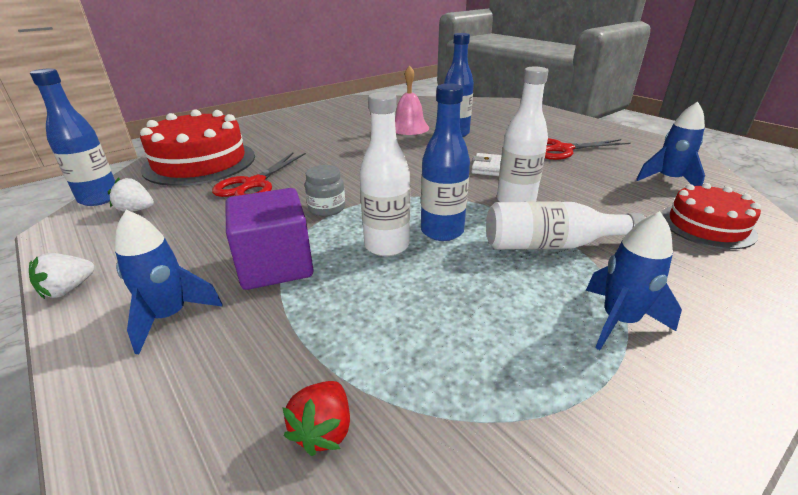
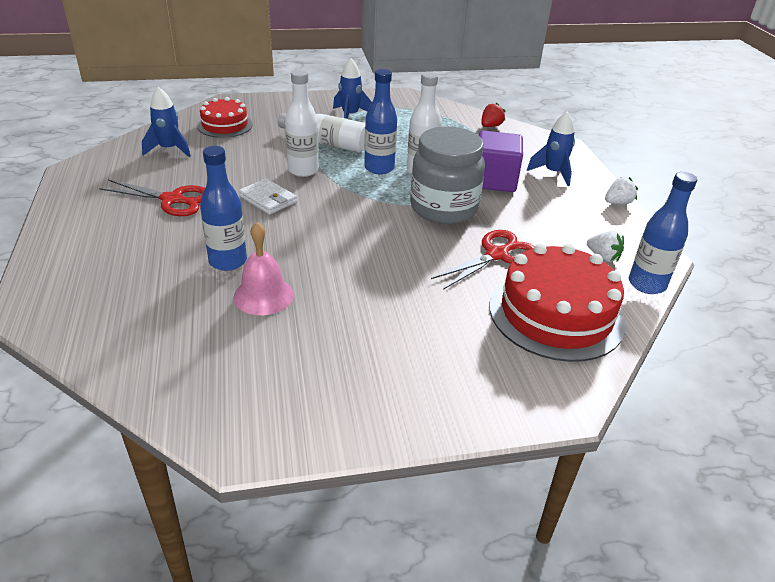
camera: 155 degrees left, 5 degrees up
(327, 208) = (443, 208): grey jar -> grey jar, size x2.21

